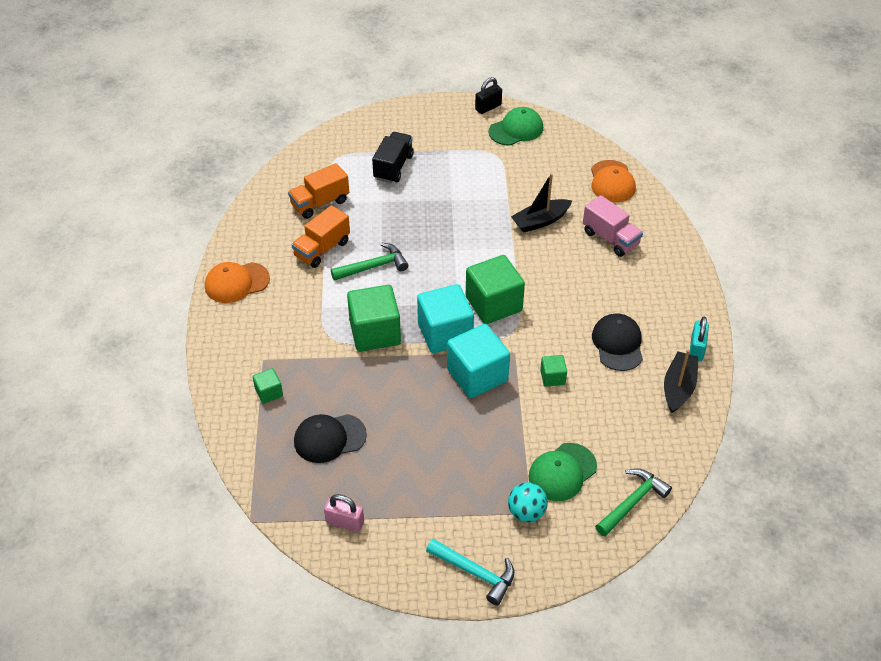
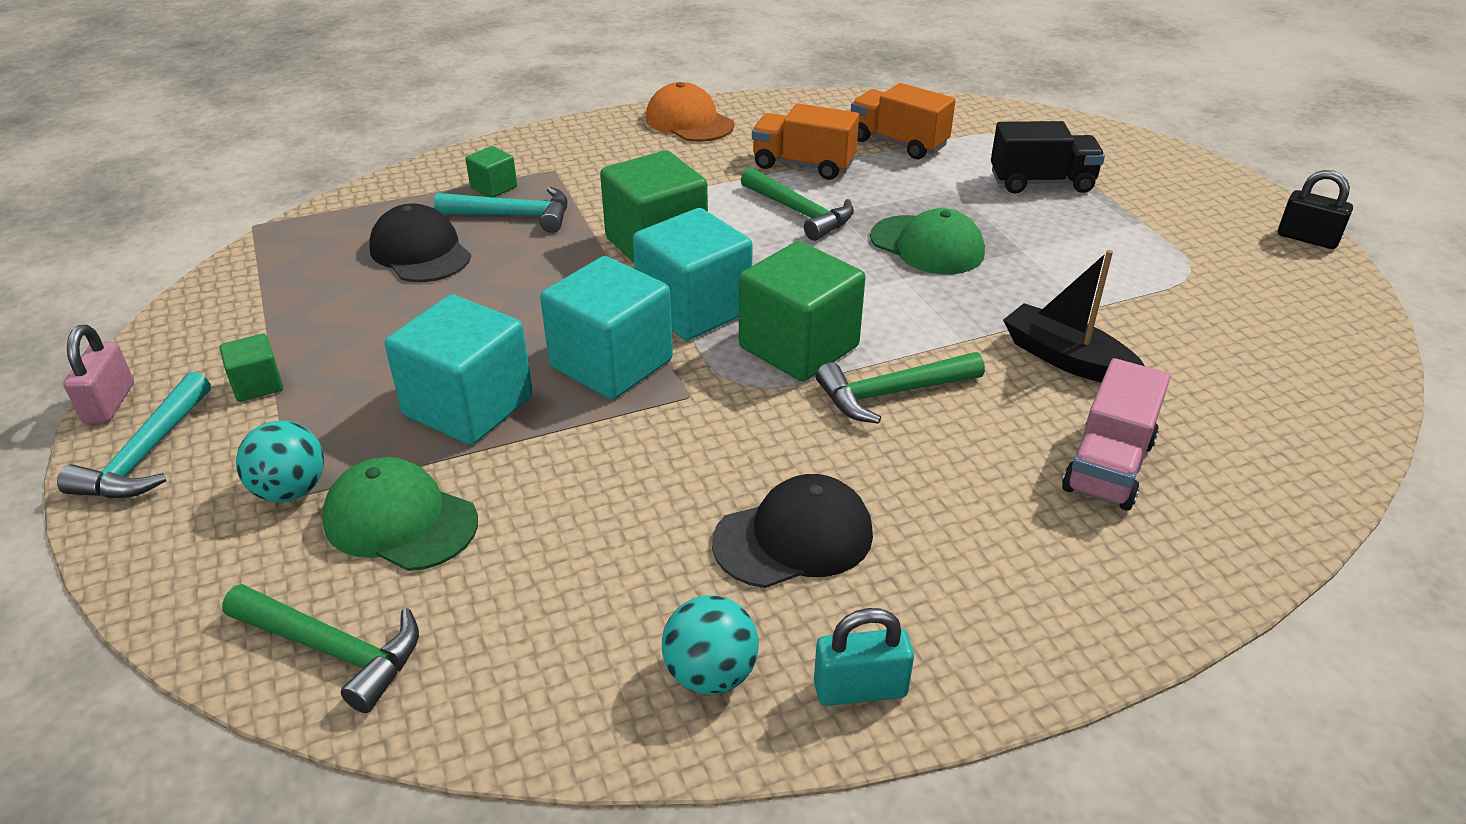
camera: 70 degrees right, 10 degrees down
(310, 389) = (513, 216): none -> turquoise hammer
(345, 522) = (255, 300): pink padlock -> pink padlock (109, 403)
(488, 436) = (468, 406): none -> turquoise cube
(516, 129) = (1288, 280): green cap -> green cap (927, 245)
(540, 284) = (892, 393): none -> green hammer
(552, 377) = (649, 458): green cube -> green cube (257, 385)
(612, 182) = (1289, 435): orange cap -> none
(678, 387) = (710, 674): black boat -> turquoise ball

